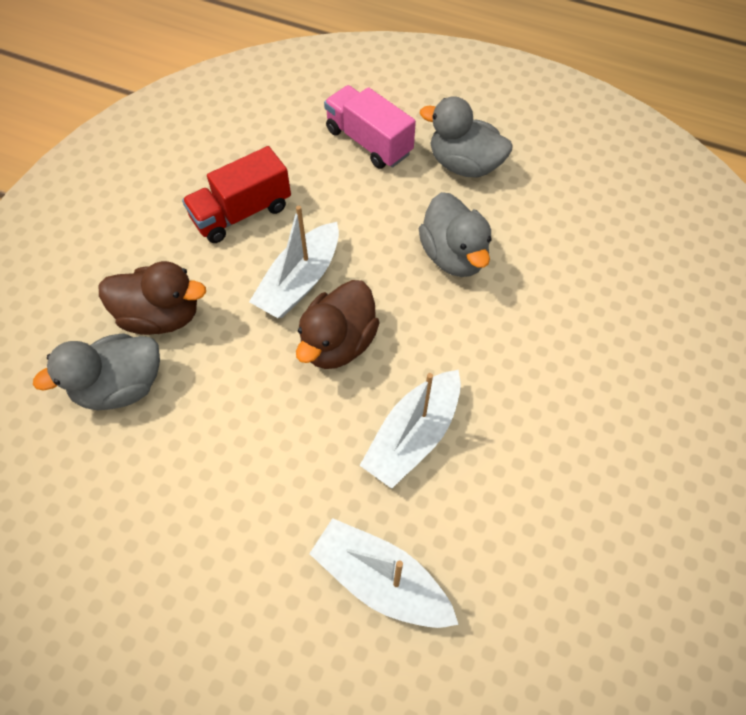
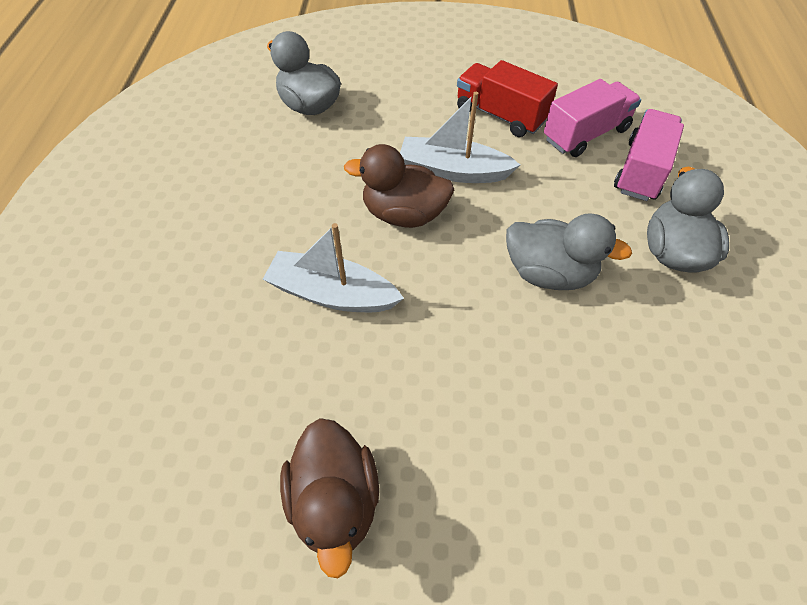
camera: 70 degrees right, 5 degrees down
(161, 316) = (377, 105): brown duck -> brown duck (335, 501)
(305, 159) = (585, 134): none -> pink truck
(380, 580) = (190, 307): white boat -> none
(453, 256) = (549, 273): grey duck -> grey duck turned 120 degrees counterclockwise

